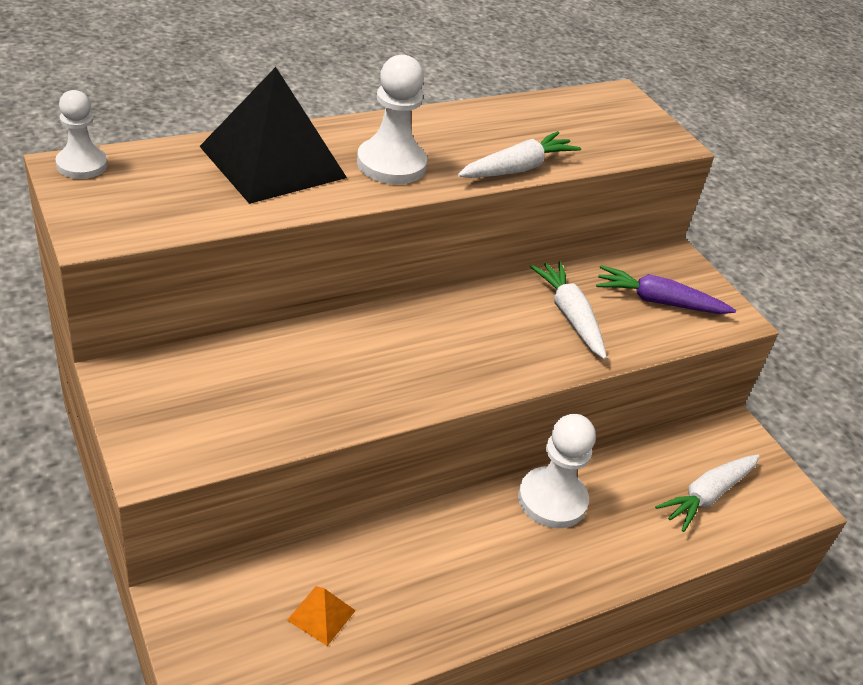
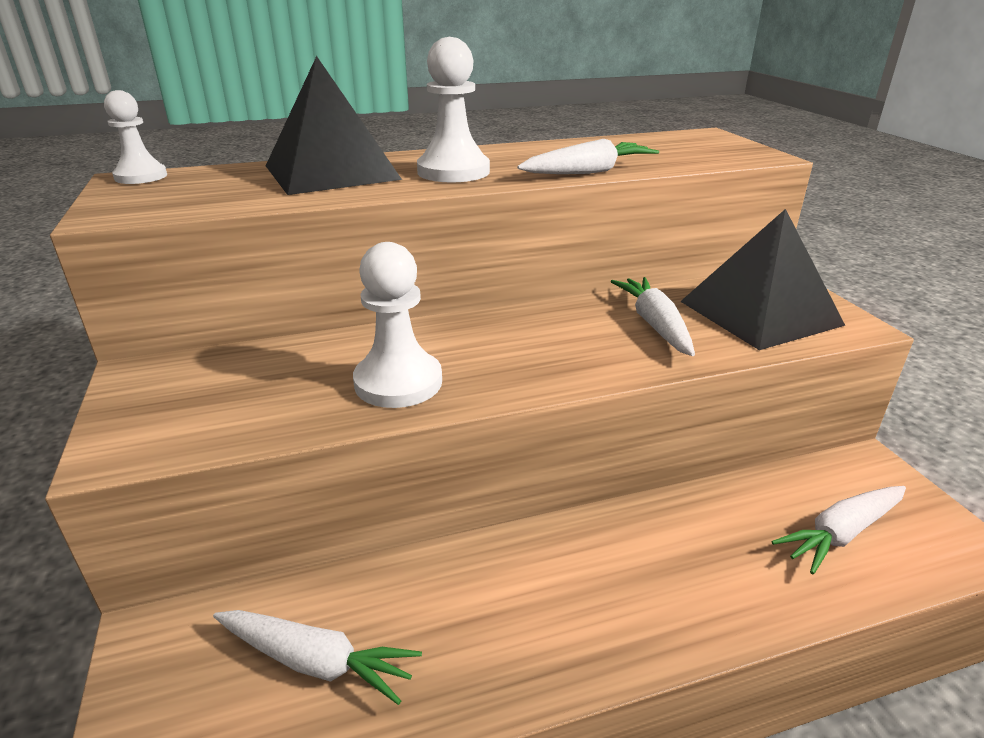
camera: 15 degrees right, 10 degrees down
(321, 615) = (316, 661): orange pyramid -> white carrot
(552, 500) = (638, 532): white pawn -> white pawn (398, 382)
(658, 301) = (760, 313): purple carrot -> black pyramid

